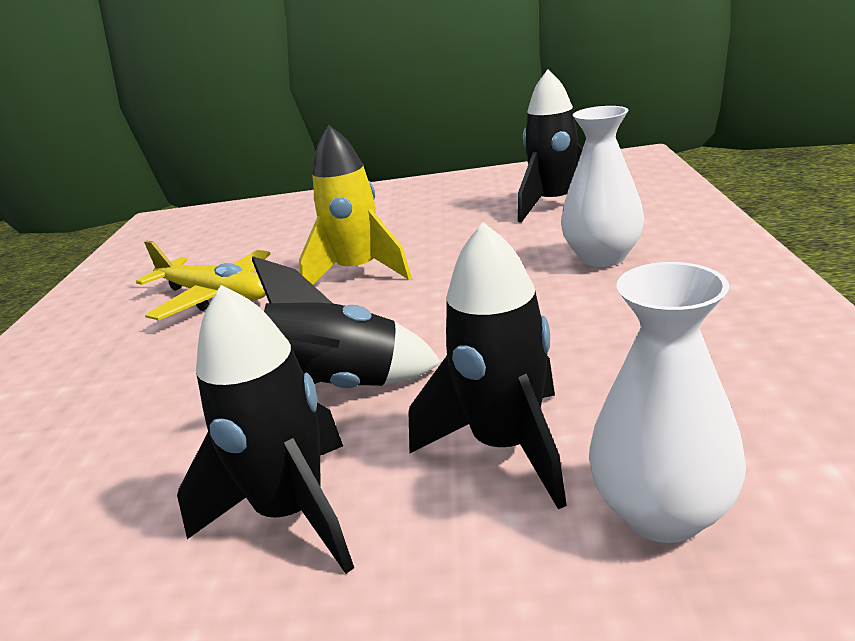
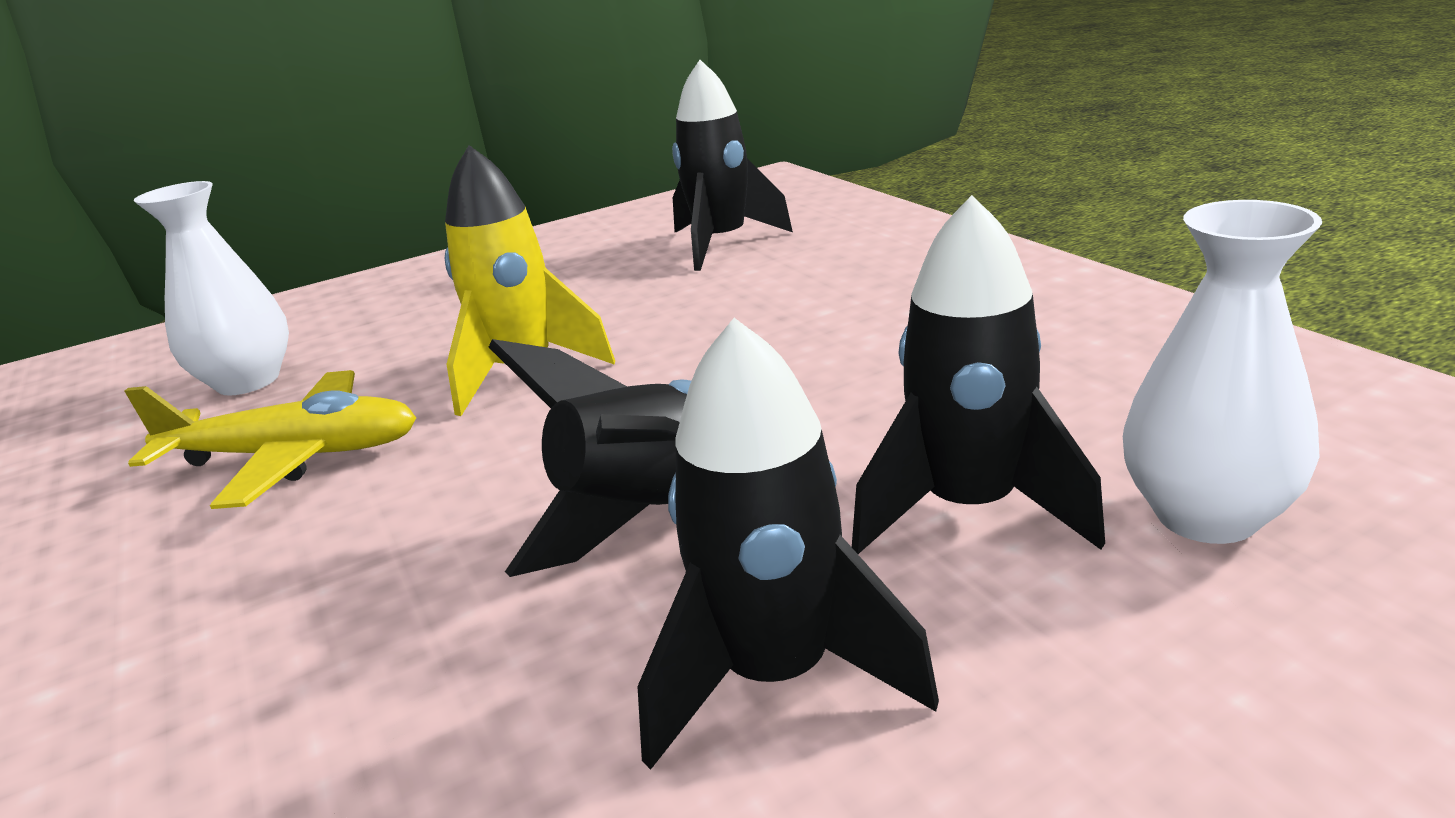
camera: 30 degrees left, 0 degrees up
(602, 257) = (851, 289): white vase -> white vase (248, 381)

